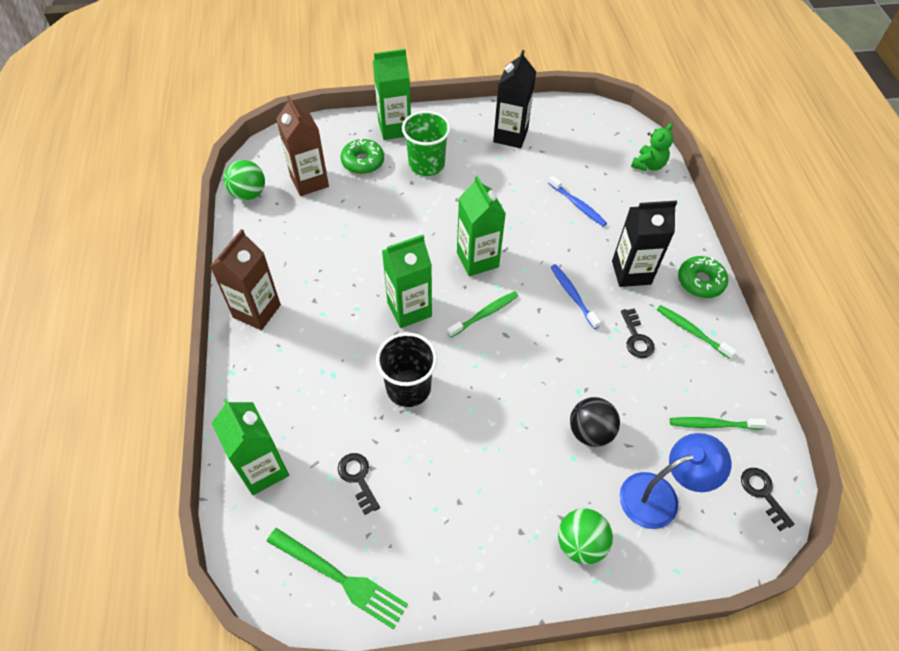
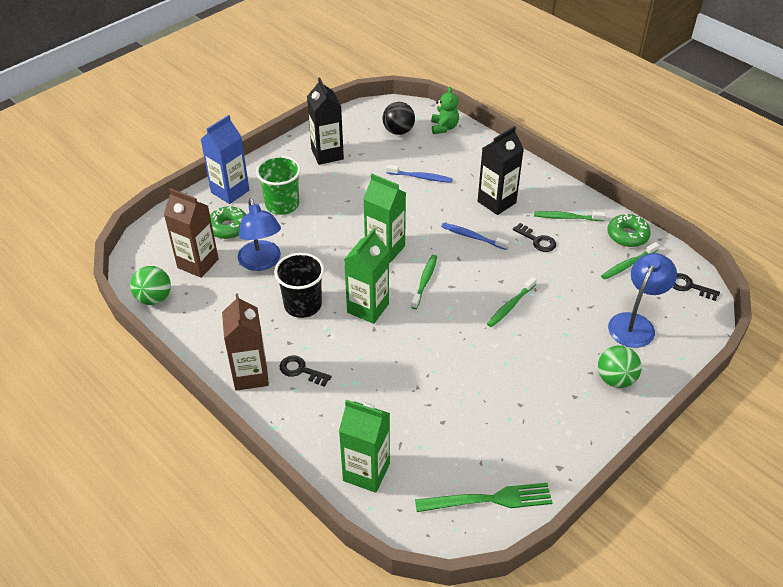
camera: 35 degrees left, 10 degrees down
(358, 478) = (439, 434): black key -> black key (301, 370)
(360, 210) = (261, 262): none -> blue lamp
(394, 128) = (230, 191): green carton -> blue carton
(408, 388) = (418, 358): black cup -> black cup (303, 305)
(544, 391) = (510, 306): none -> green toothbrush
(590, 432) = (561, 312): black ball -> black ball (398, 131)
(700, 281) = (544, 184): green donut -> green donut (627, 235)

